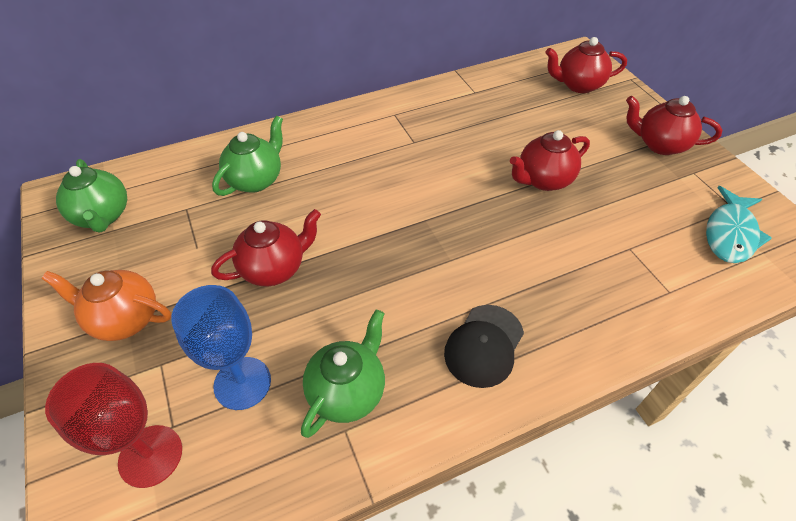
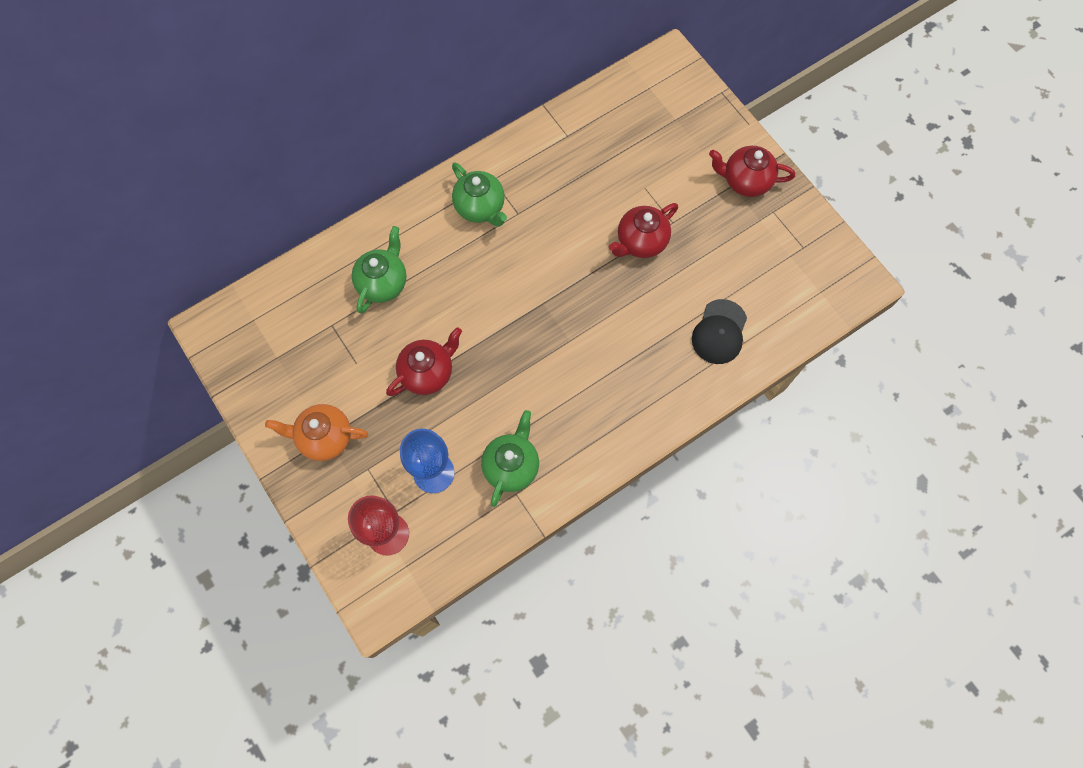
camera: 10 degrees left, 20 degrees up
(103, 216) = (261, 345): green teapot -> green teapot (480, 207)
(484, 345) = (605, 413): black cap -> black cap (719, 332)
(578, 85) = (669, 110): red teapot -> none
(730, 234) = (797, 276): turquoise fish -> none

